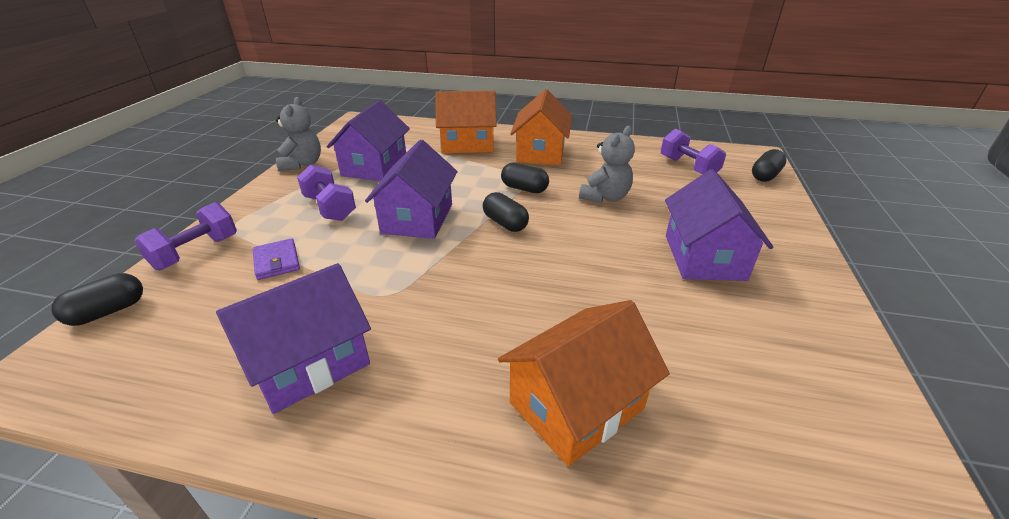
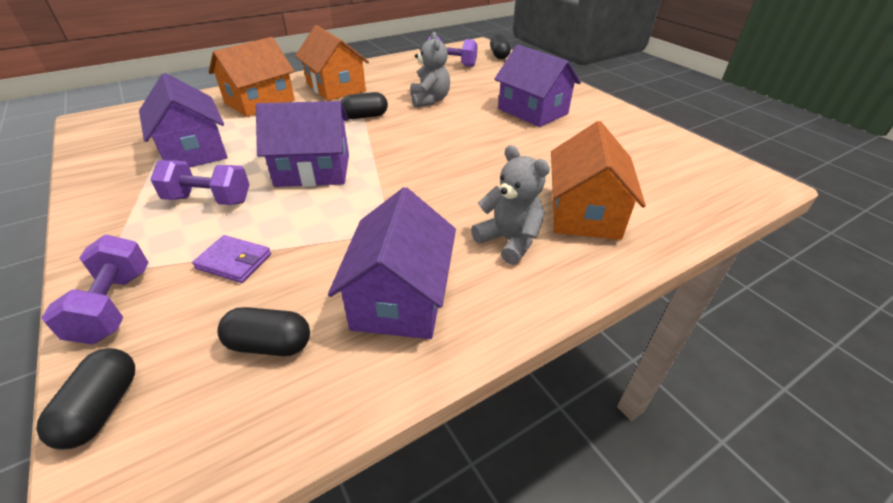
camera: 45 degrees left, 5 degrees up
(302, 164) = (95, 180): grey teddy bear -> grey teddy bear (509, 241)
(417, 218) = (313, 170): purple house -> purple house turned 60 degrees counterclockwise
(505, 223) = (389, 143): black capsule -> black capsule (270, 344)

